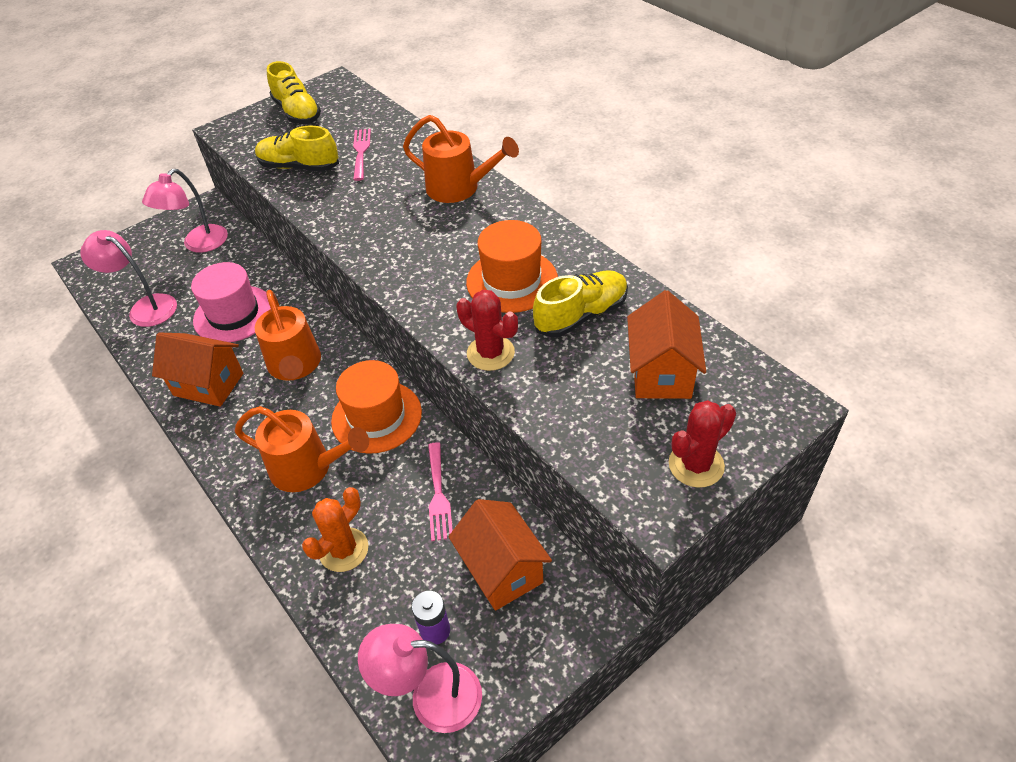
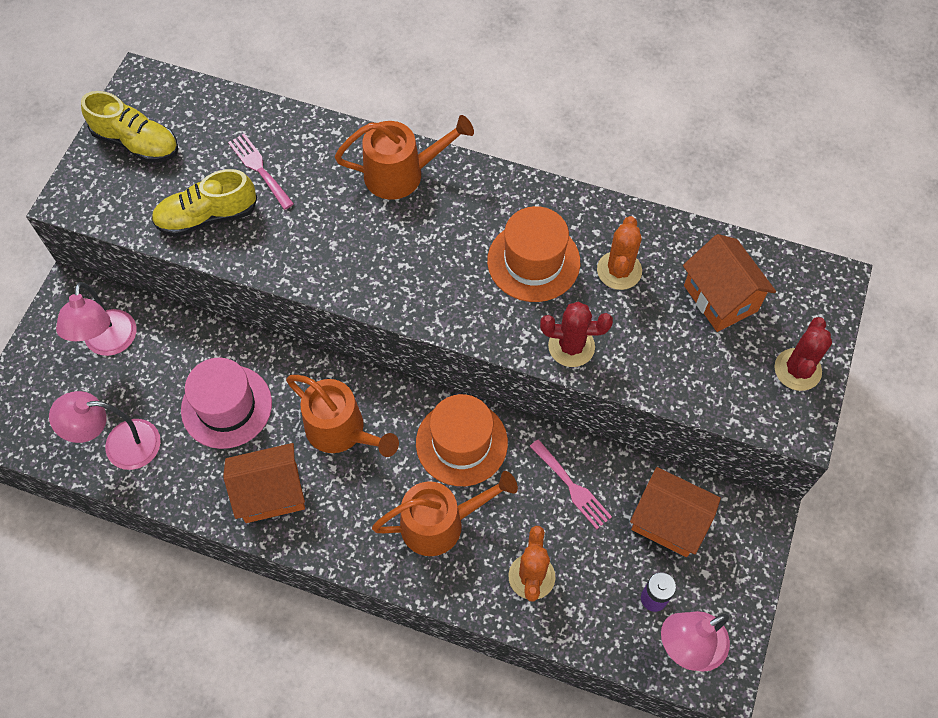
camera: 35 degrees left, 15 degrees up
(581, 315) = (619, 270): yellow shoe -> orange cactus

